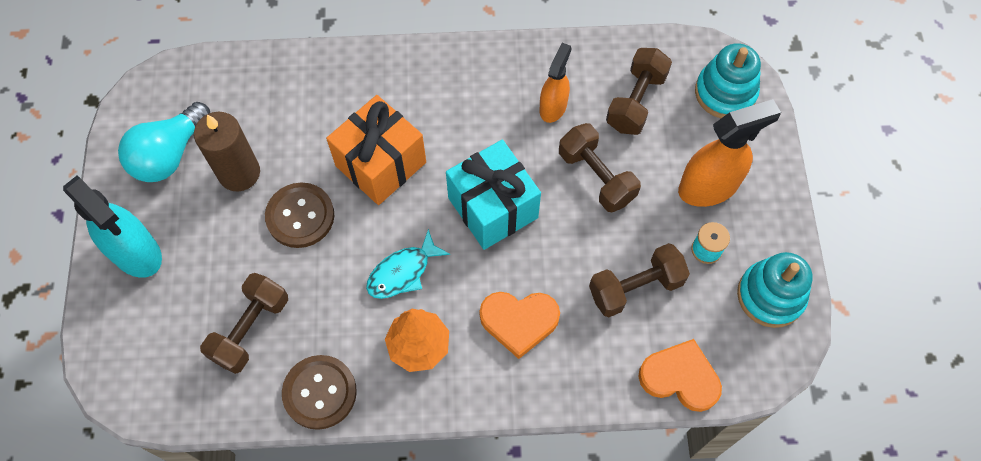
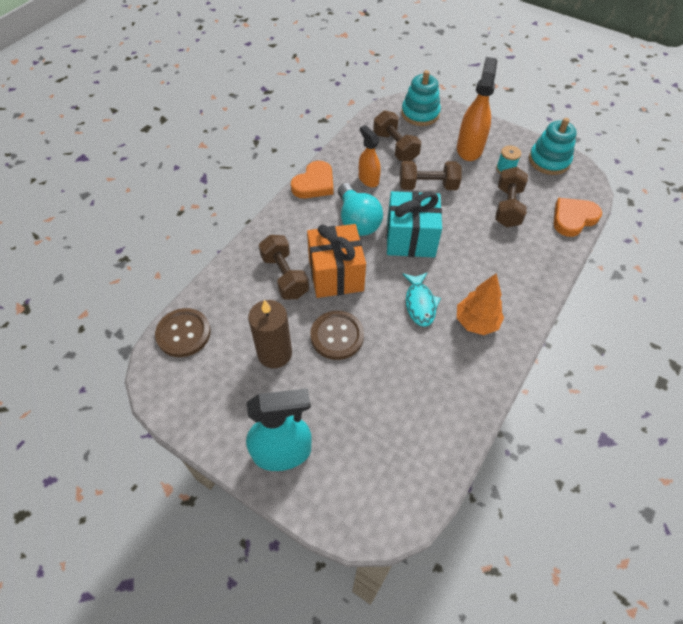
camera: 55 degrees left, 10 degrees down
(169, 155) = (222, 388): turquoise light bulb -> turquoise light bulb (357, 221)
(250, 329) = (399, 409): brown dumbbell -> brown dumbbell (285, 276)
(320, 392) = (473, 393): brown button -> brown button (183, 333)
(519, 322) = (493, 266): orange heart -> orange heart (314, 183)

